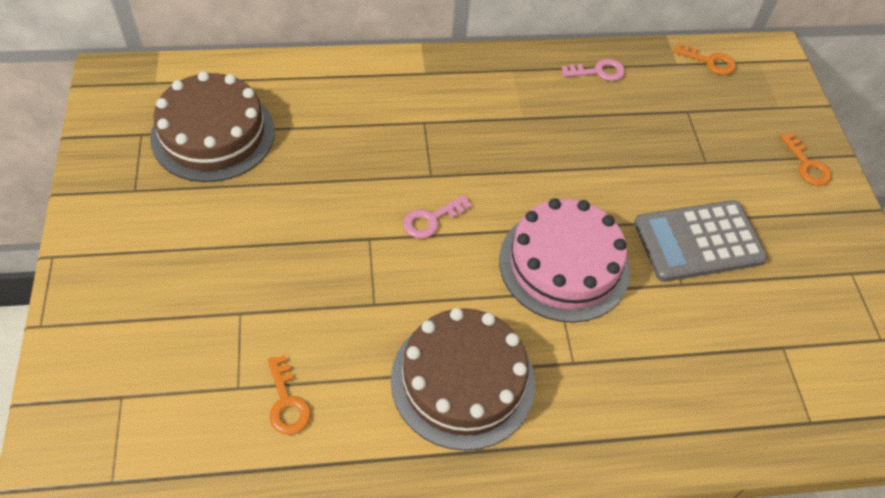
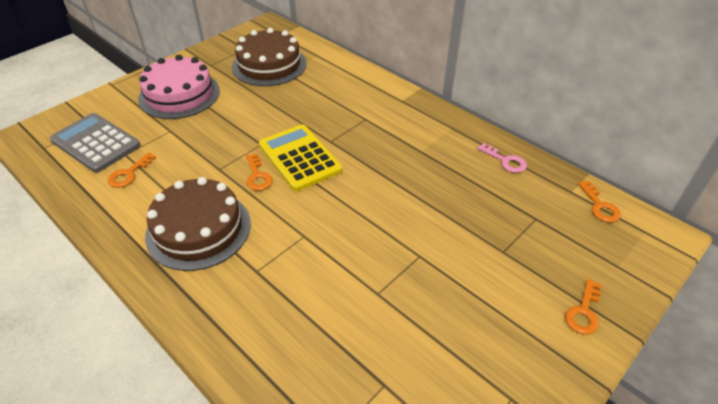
camera: 55 degrees right, 10 degrees down
(424, 275) = (257, 176): none -> orange key
(432, 219) = (299, 158): pink key -> yellow calculator
(564, 264) = (328, 227): pink cake -> pink cake (179, 94)
(698, 241) = (425, 283): grey calculator -> grey calculator (95, 143)

